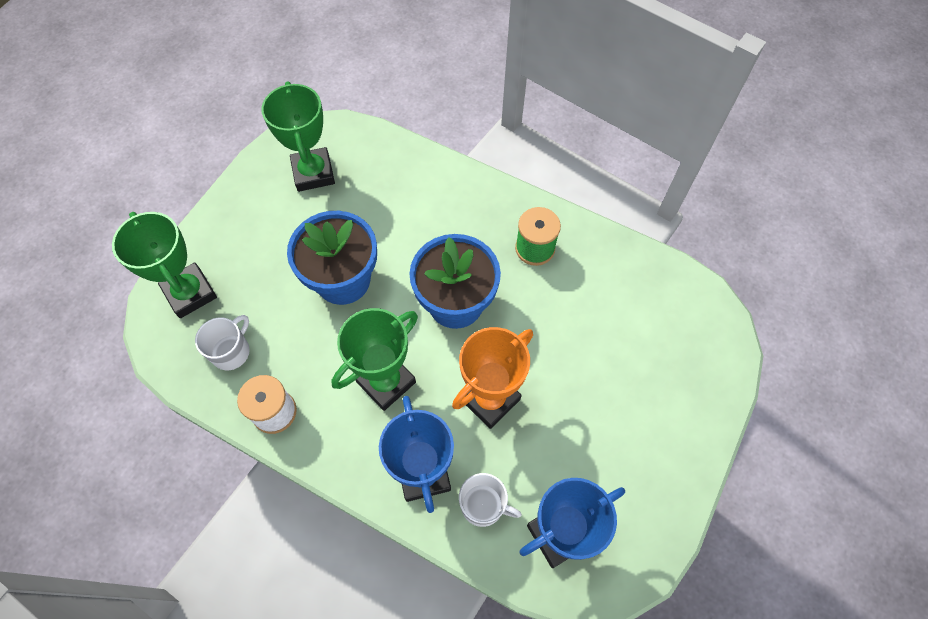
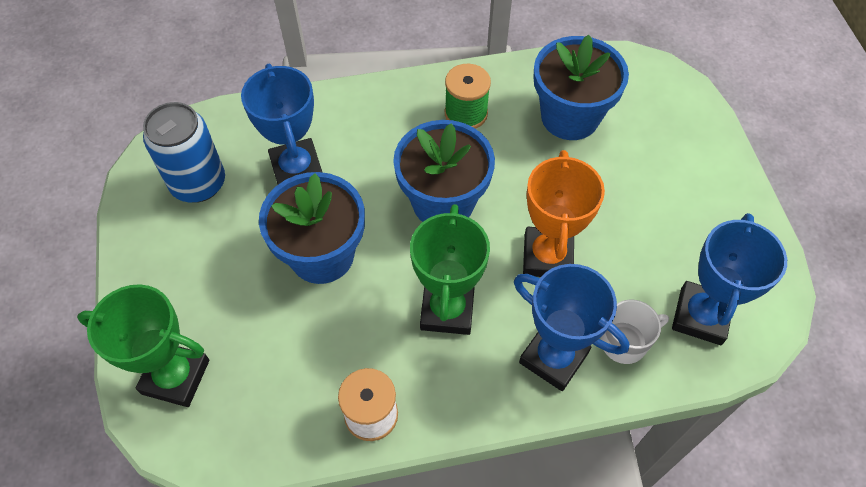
camera: 40 degrees left, 5 degrees down
(231, 351) = (274, 396): white mug -> none
(313, 173) = (198, 183): green trophy -> blue can
(382, 207) = (297, 169): none -> blue trophy
(611, 307) = (570, 117): none -> blue flower pot

